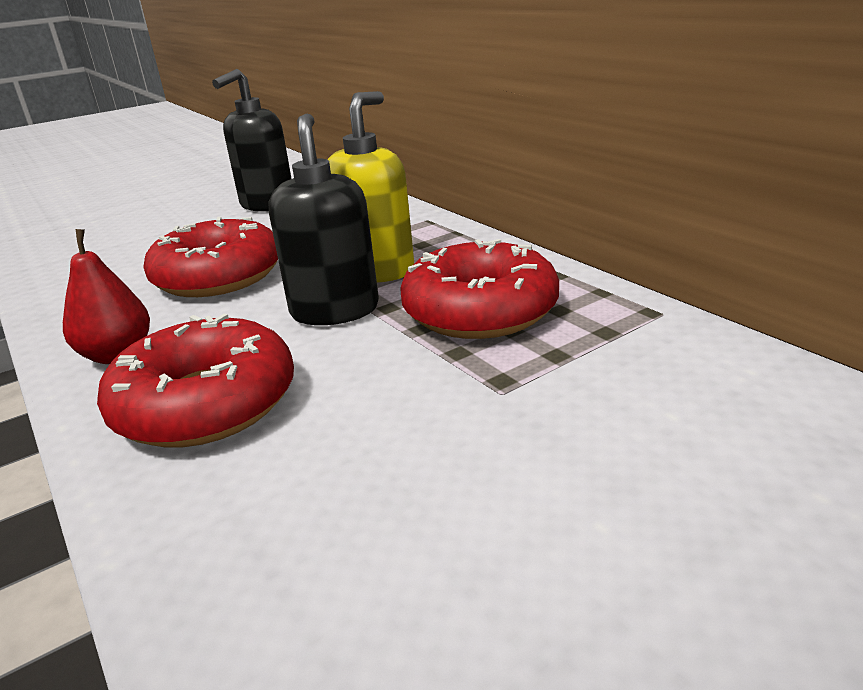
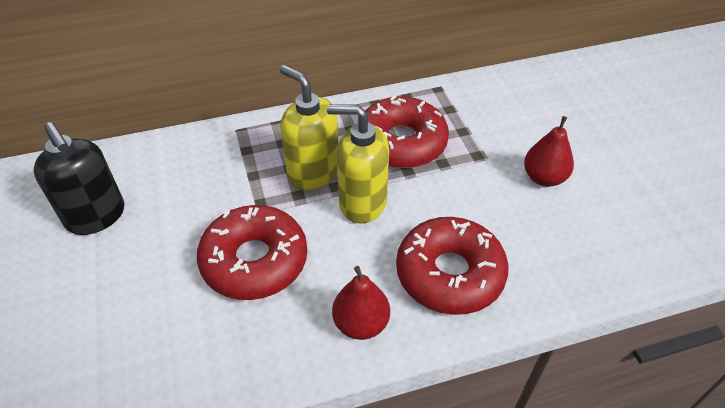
camera: 75 degrees left, 20 degrees up
(335, 310) = (362, 202): black soap dispenser -> yellow soap dispenser
(487, 468) = (544, 178): none -> red pear

